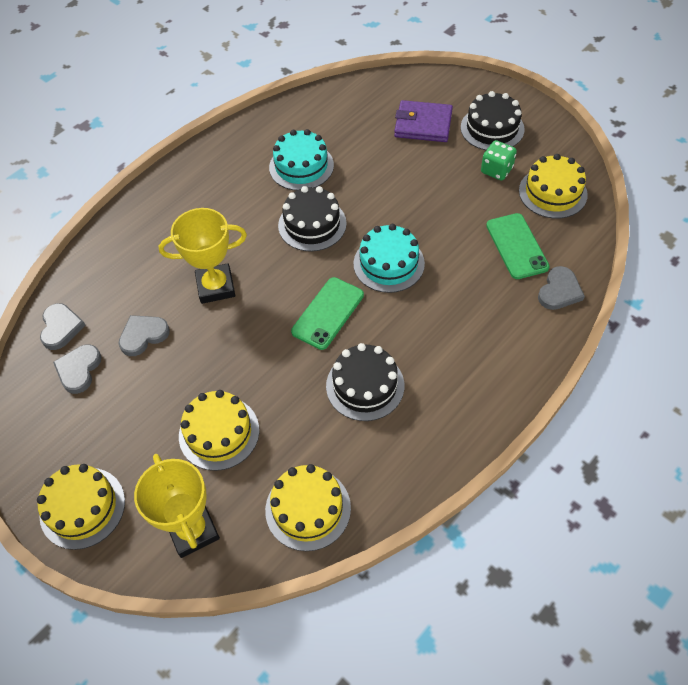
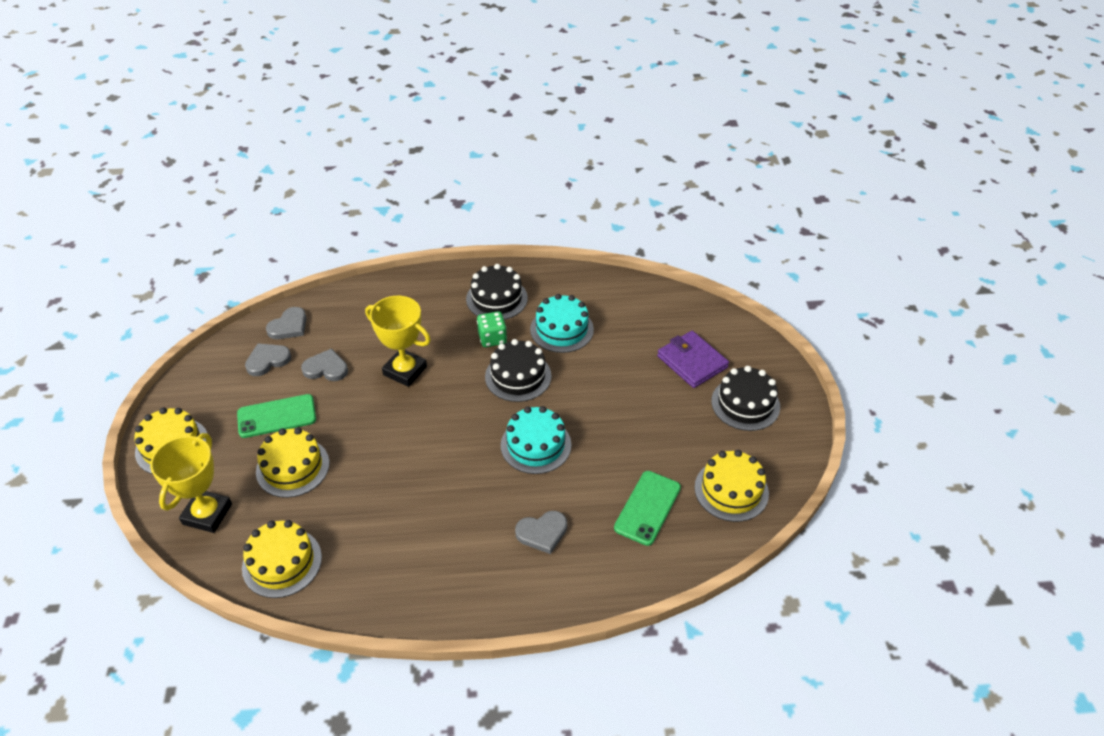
camera: 40 degrees right, 10 degrees down
(328, 313) = (452, 446): green phone -> green phone (277, 416)
(365, 385) = (414, 515): black cake -> black cake (496, 298)
(496, 170) = (706, 438): green dice -> green dice (492, 338)
(559, 291) = (637, 568): grey heart -> grey heart (542, 533)

